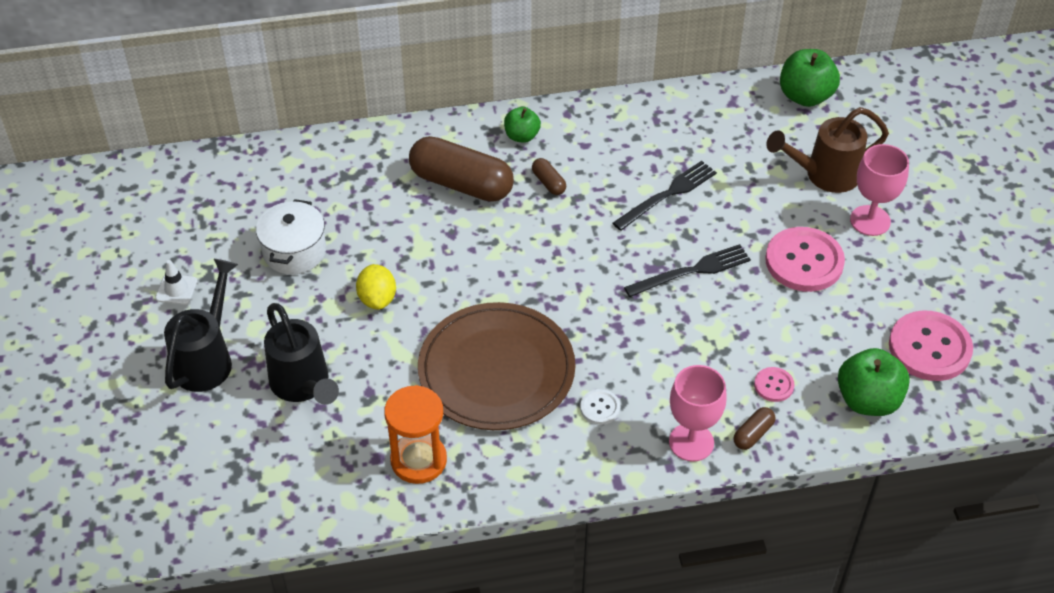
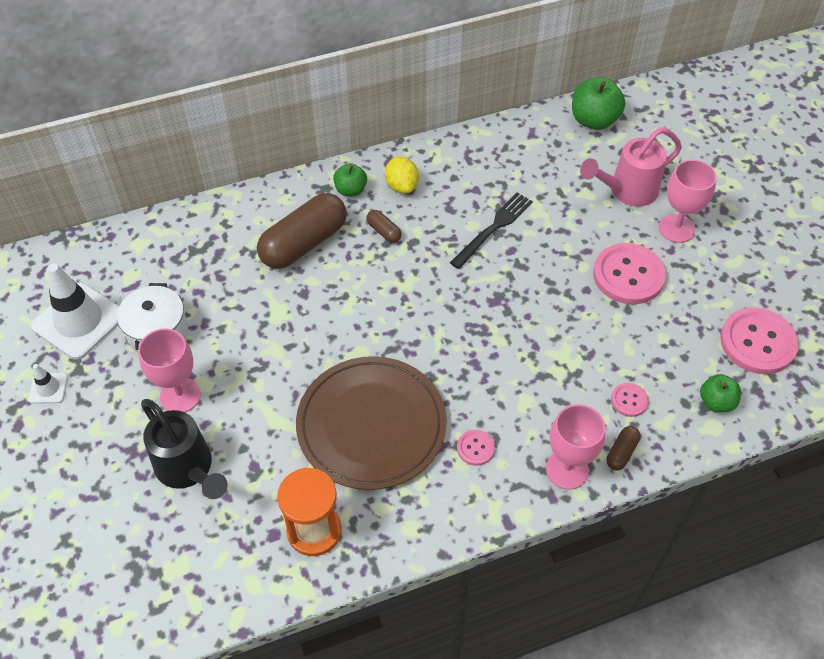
camera: 10 degrees left, 5 degrees up
(206, 359) = (89, 456): black watering can -> none
(216, 229) = (79, 321): none -> white traffic cone
(307, 315) = (180, 395): none -> pink goblet
(377, 299) = (245, 369): yellow lemon -> yellow lemon (402, 186)
(461, 184) = (304, 243): brown capsule -> brown capsule turned 60 degrees counterclockwise
(600, 408) = (475, 448): white button -> pink button
(691, 271) = (530, 299): black fork -> none
(824, 175) = (627, 191): brown watering can -> pink watering can
(868, 400) = (716, 402): green apple -> green apple, size x0.61

